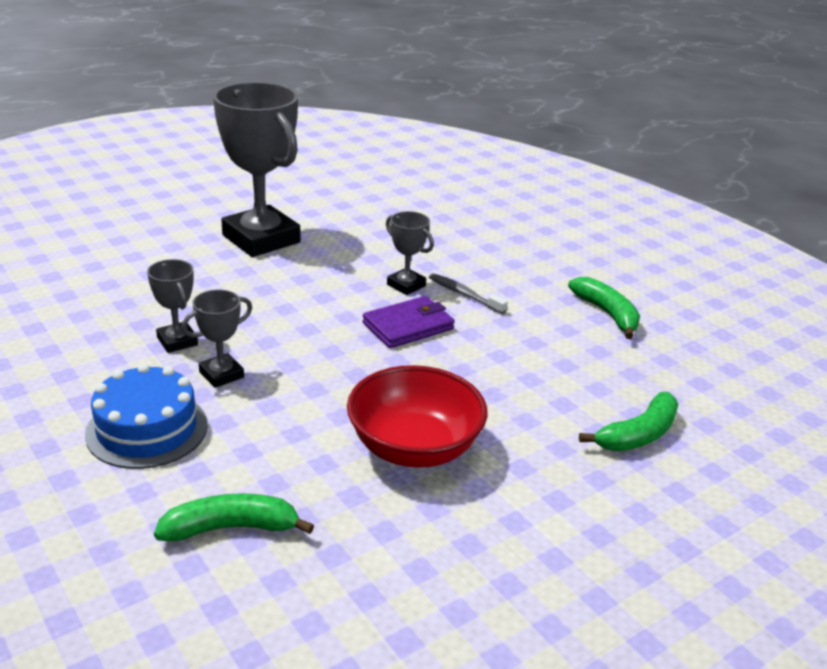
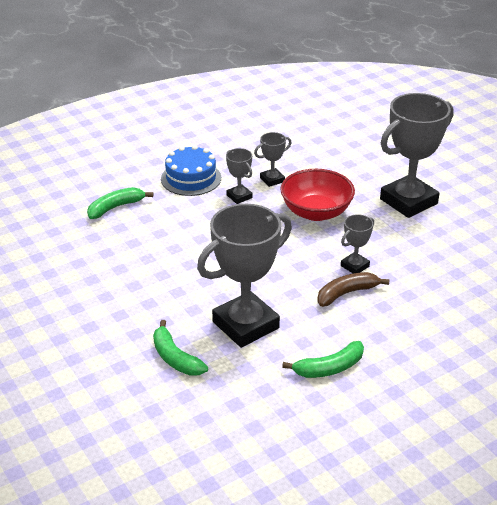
camera: 95 degrees right, 5 degrees up
(231, 528) = (115, 207): green banana -> green banana turned 120 degrees counterclockwise
(408, 326) = (298, 265): purple wallet -> none
(414, 448) = (169, 263): red bowl -> red bowl (316, 212)
(464, 294) = (346, 293): grey toothbrush -> brown banana
(547, 372) = (245, 325): none -> grey trophy

